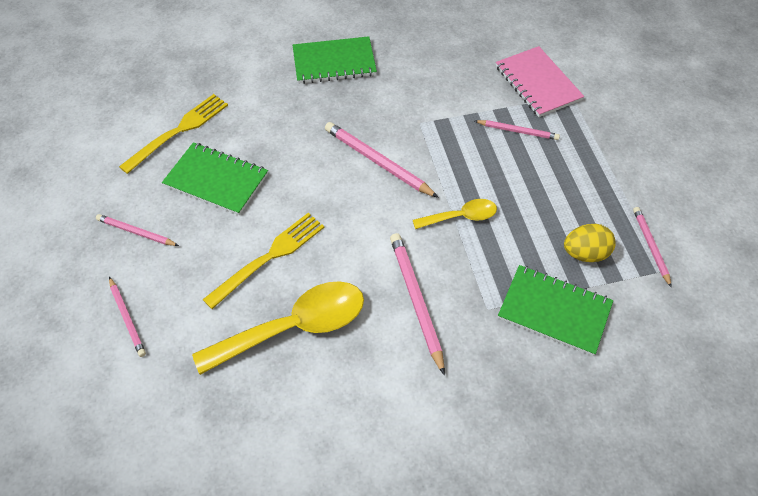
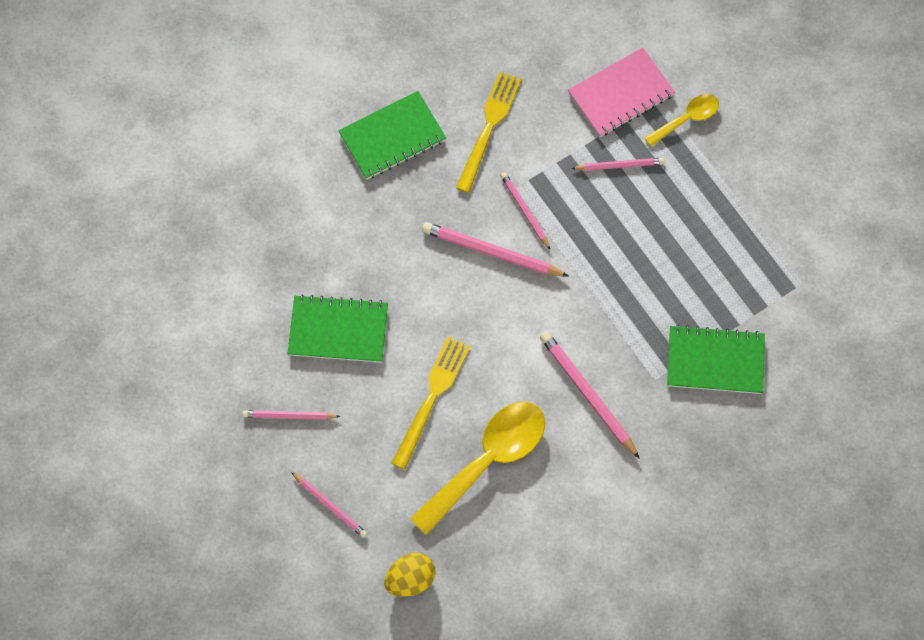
camera: 20 degrees left, 15 degrees up
(179, 130) = (268, 283): yellow fork -> yellow fork (489, 126)
(460, 217) = (597, 289): yellow spoon -> yellow spoon (686, 119)
(538, 83) = (621, 94): pink notebook -> pink notebook turned 75 degrees counterclockwise
(585, 253) = (726, 289): yellow egg -> yellow egg (410, 578)
(651, 246) = (784, 260): pink pencil -> pink pencil (524, 210)

